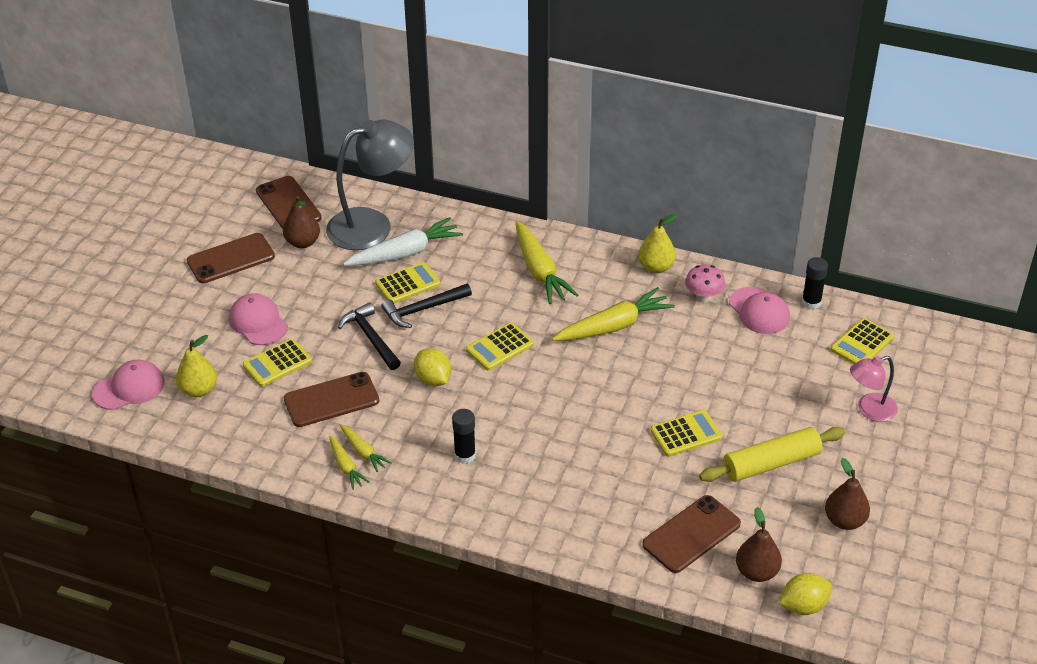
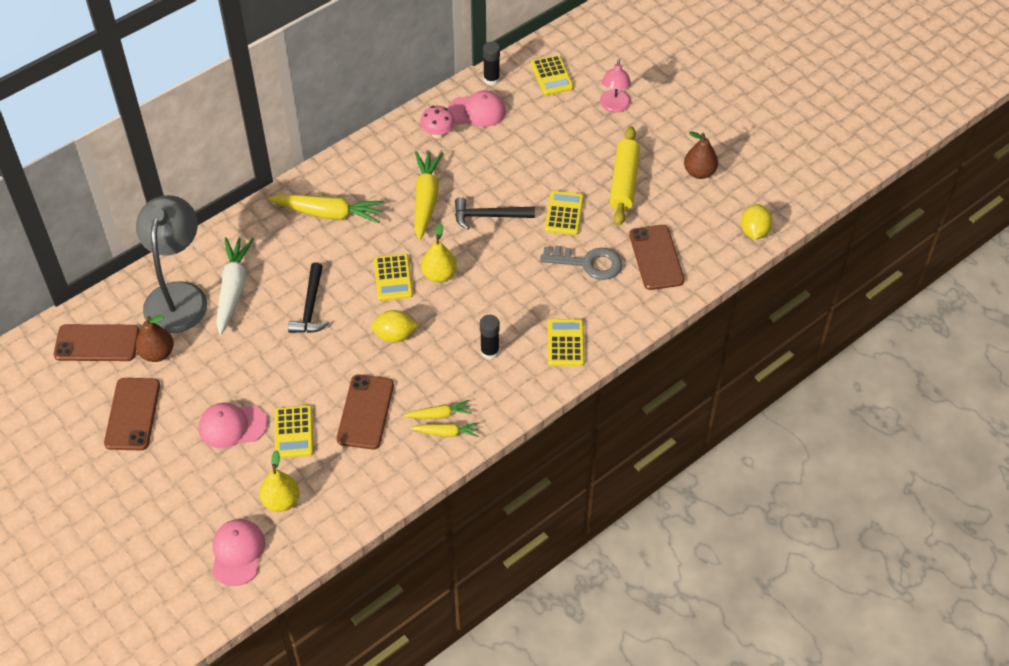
camera: 60 degrees left, 10 degrees up
(371, 338) = (315, 355): black hammer -> black hammer (488, 216)
(407, 284) = (272, 304): yellow calculator -> yellow calculator (565, 343)
(637, 481) = (588, 263): none -> grey key
(656, 267) = (384, 143): yellow pear -> yellow pear (439, 275)
(756, 572) = (711, 240): brown pear -> none

